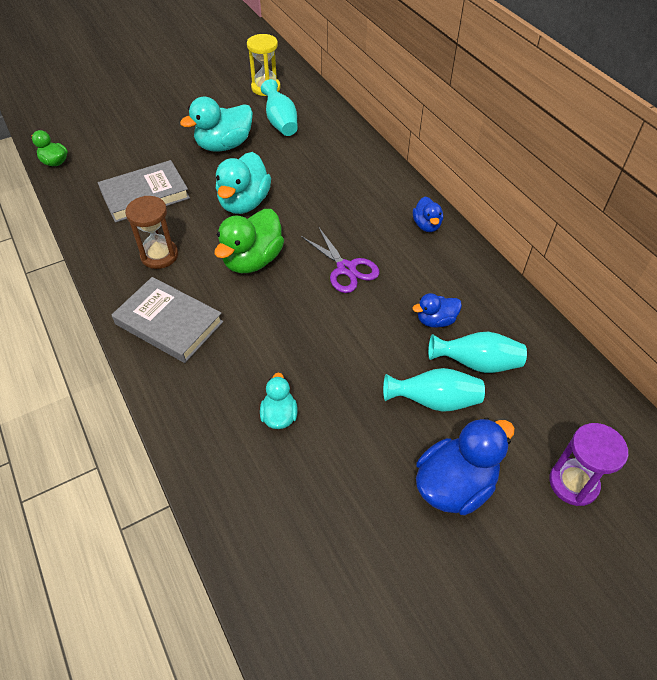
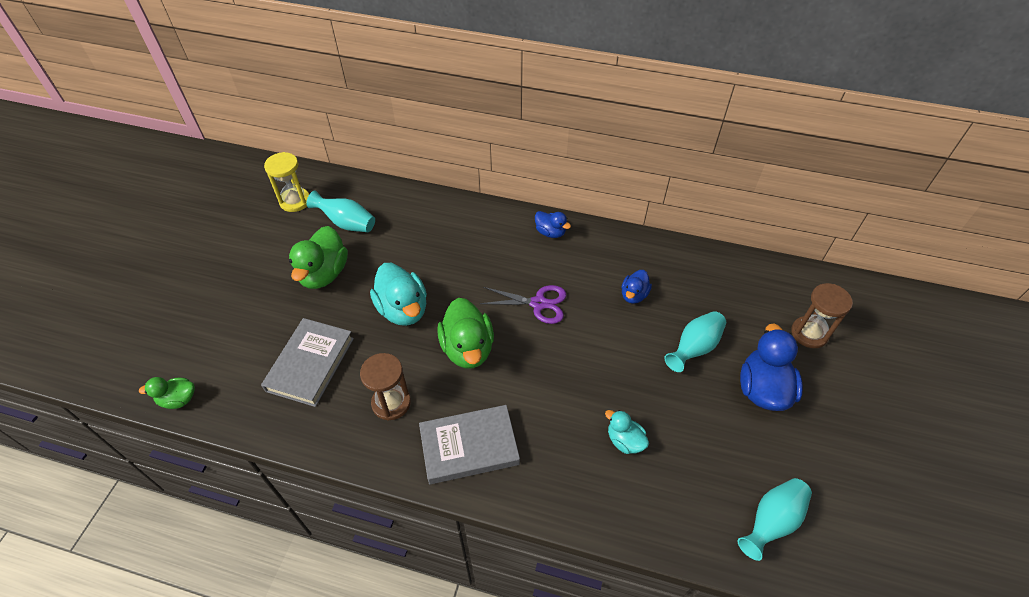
camera: 45 degrees left, 0 degrees up
(224, 145) = (324, 274): turquoise duck -> green duck
(477, 363) = (687, 304): turquoise vase -> turquoise vase (771, 521)
(573, 483) = (809, 333): purple hourglass -> brown hourglass

